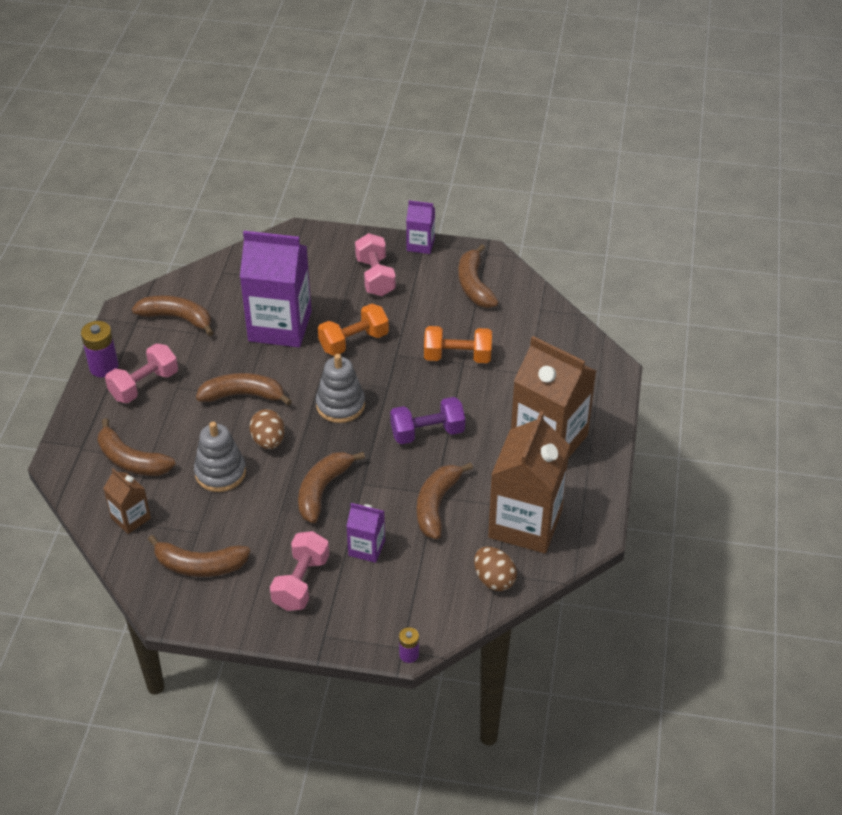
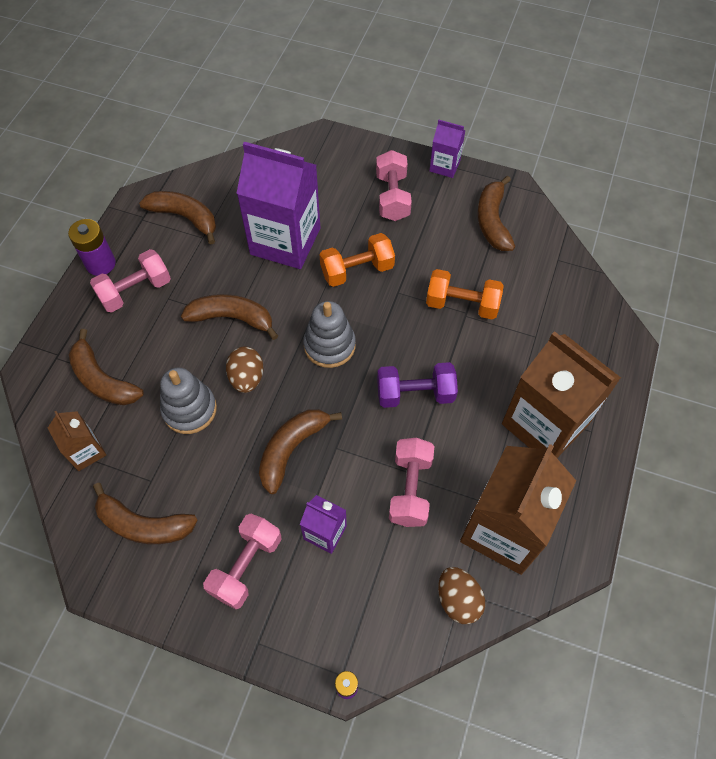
camera: 10 degrees right, 15 degrees up
(436, 505) = (410, 489): brown banana -> pink dumbbell

